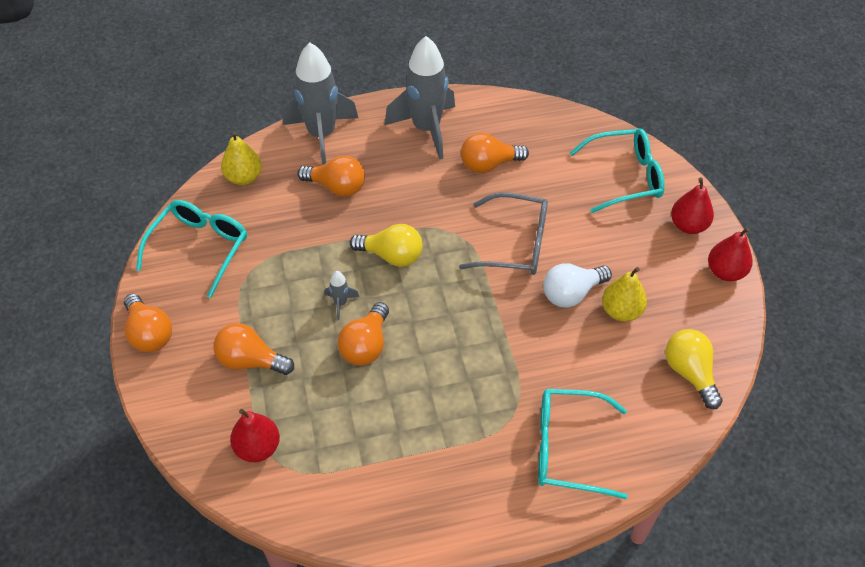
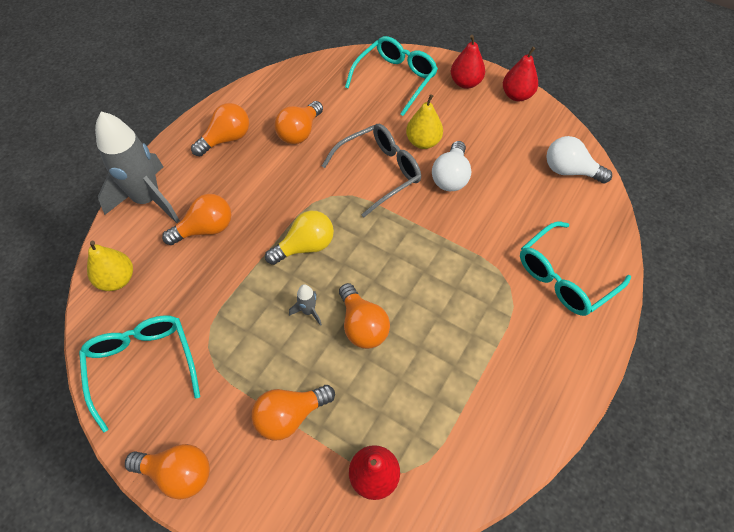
camera: 45 degrees left, 5 degrees up
(426, 129) = (226, 139): grey rocket -> orange light bulb
(621, 311) = (491, 164): yellow pear -> yellow pear (423, 142)
(690, 373) = (570, 171): yellow light bulb -> white light bulb

